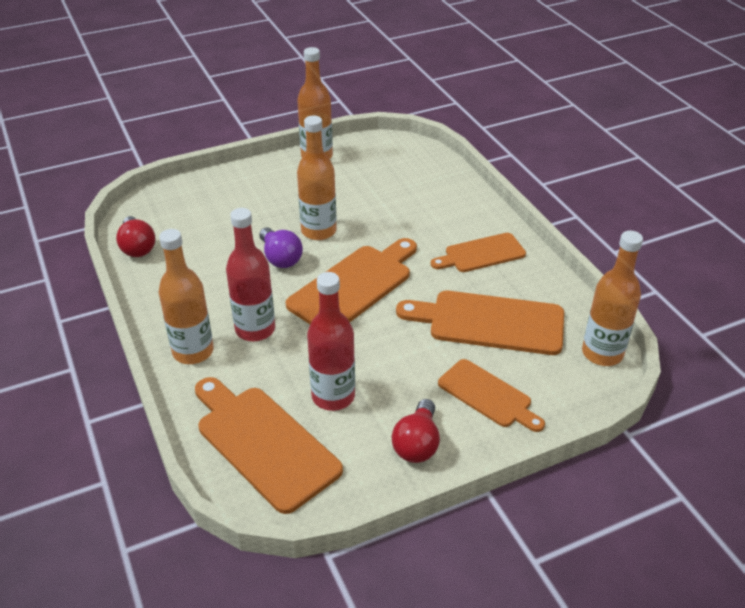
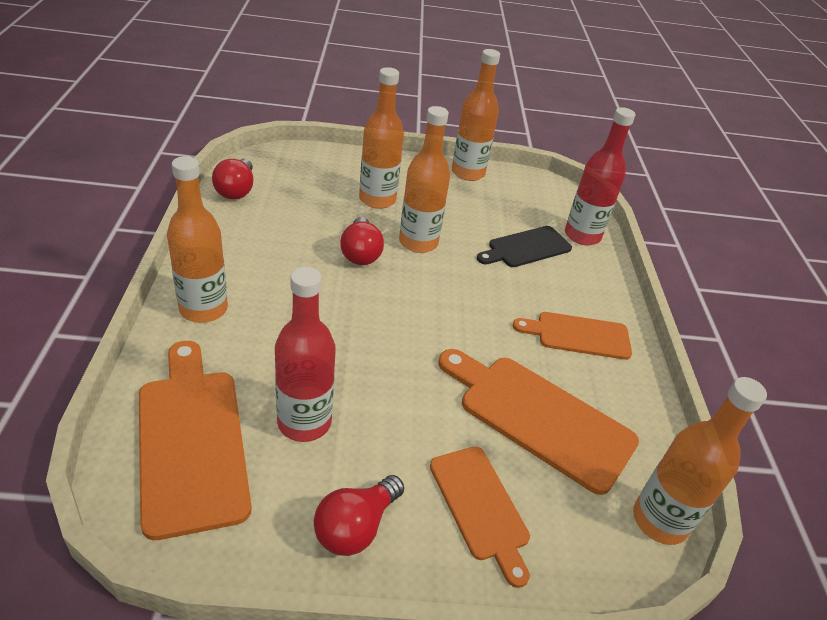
camera: 20 degrees right, 0 degrees up
(255, 329) = (280, 313): red bottle -> red bottle (582, 235)
(260, 208) = (377, 199): none -> orange bottle
(280, 258) = (360, 253): purple light bulb -> red light bulb
(354, 286) = (414, 311): orange cutting board -> none
(403, 202) = (526, 248): none -> black cutting board

